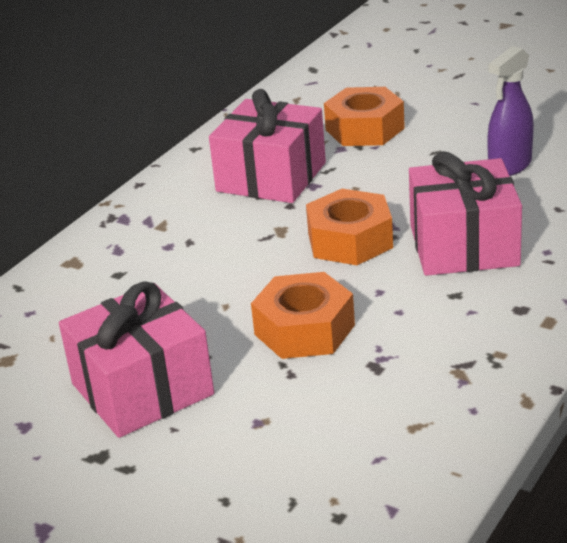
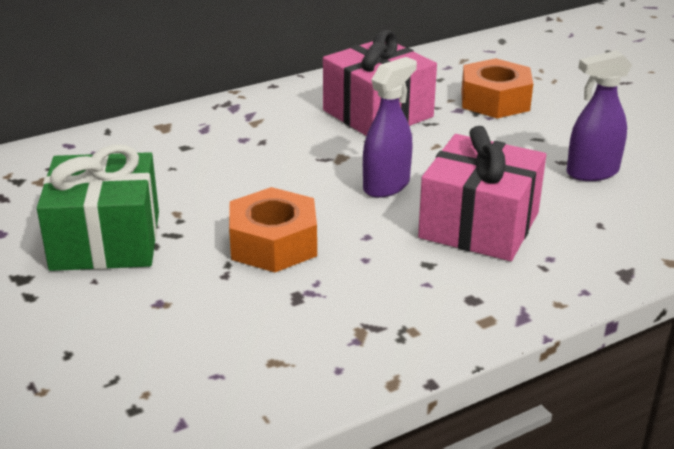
camera: 25 degrees right, 0 degrees up
(142, 389) = (106, 240): pink gift -> green gift
(350, 240) = (386, 186): orange nut -> purple spray bottle

